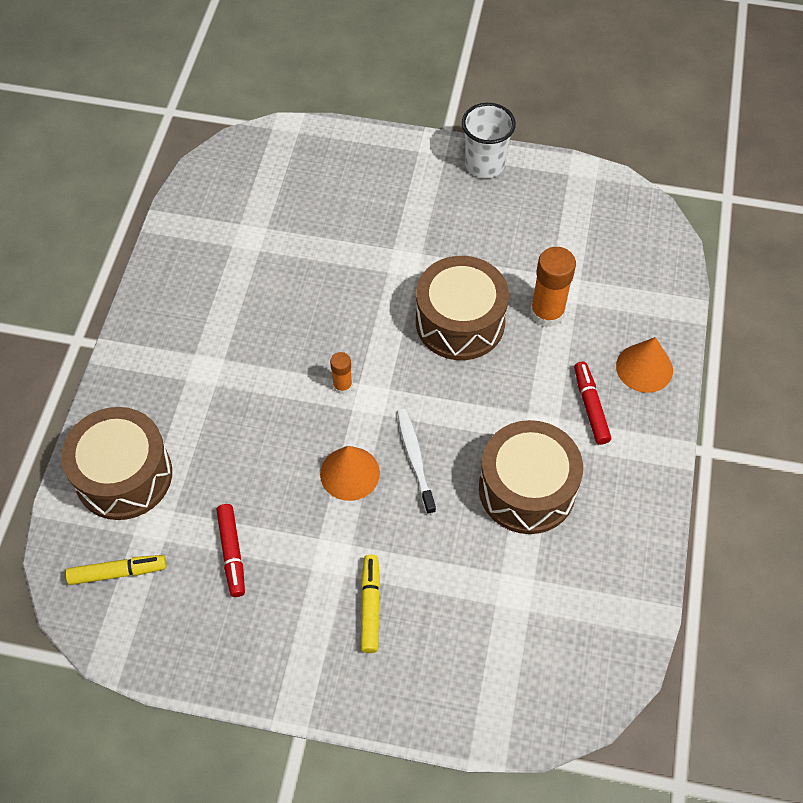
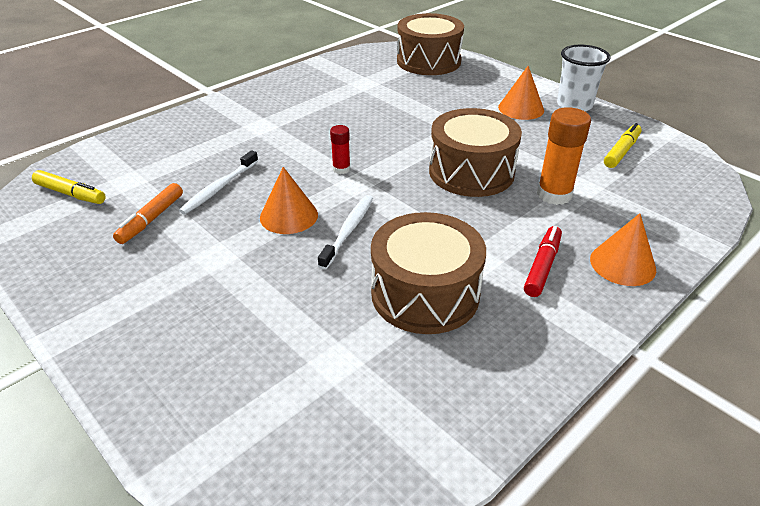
camera: 35 degrees right, 20 degrees down
(124, 475) = (144, 151): brown drum -> brown drum (428, 61)
(232, 553) = (151, 219): red marker -> orange marker
(253, 477) = (219, 188): none -> white toothbrush
(342, 386) = (341, 169): orange glue stick -> red glue stick
(370, 606) = (202, 303): yellow marker -> yellow marker (621, 151)
(439, 197) = (521, 108): none -> orange cone

